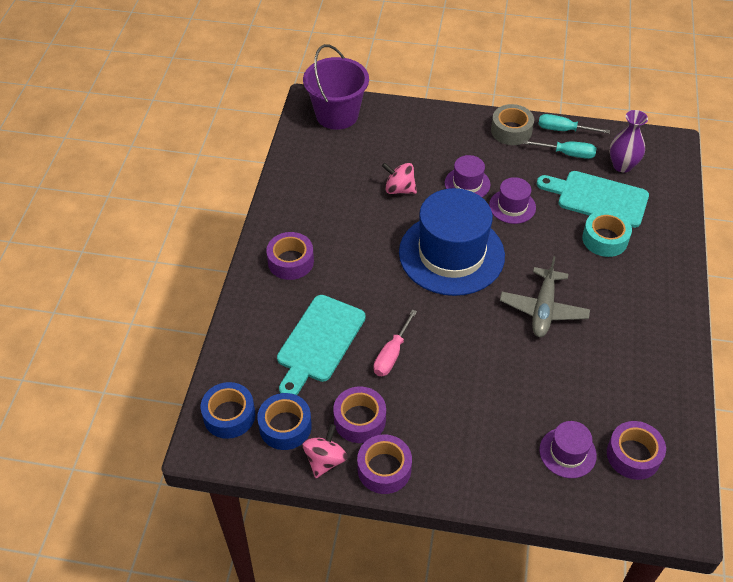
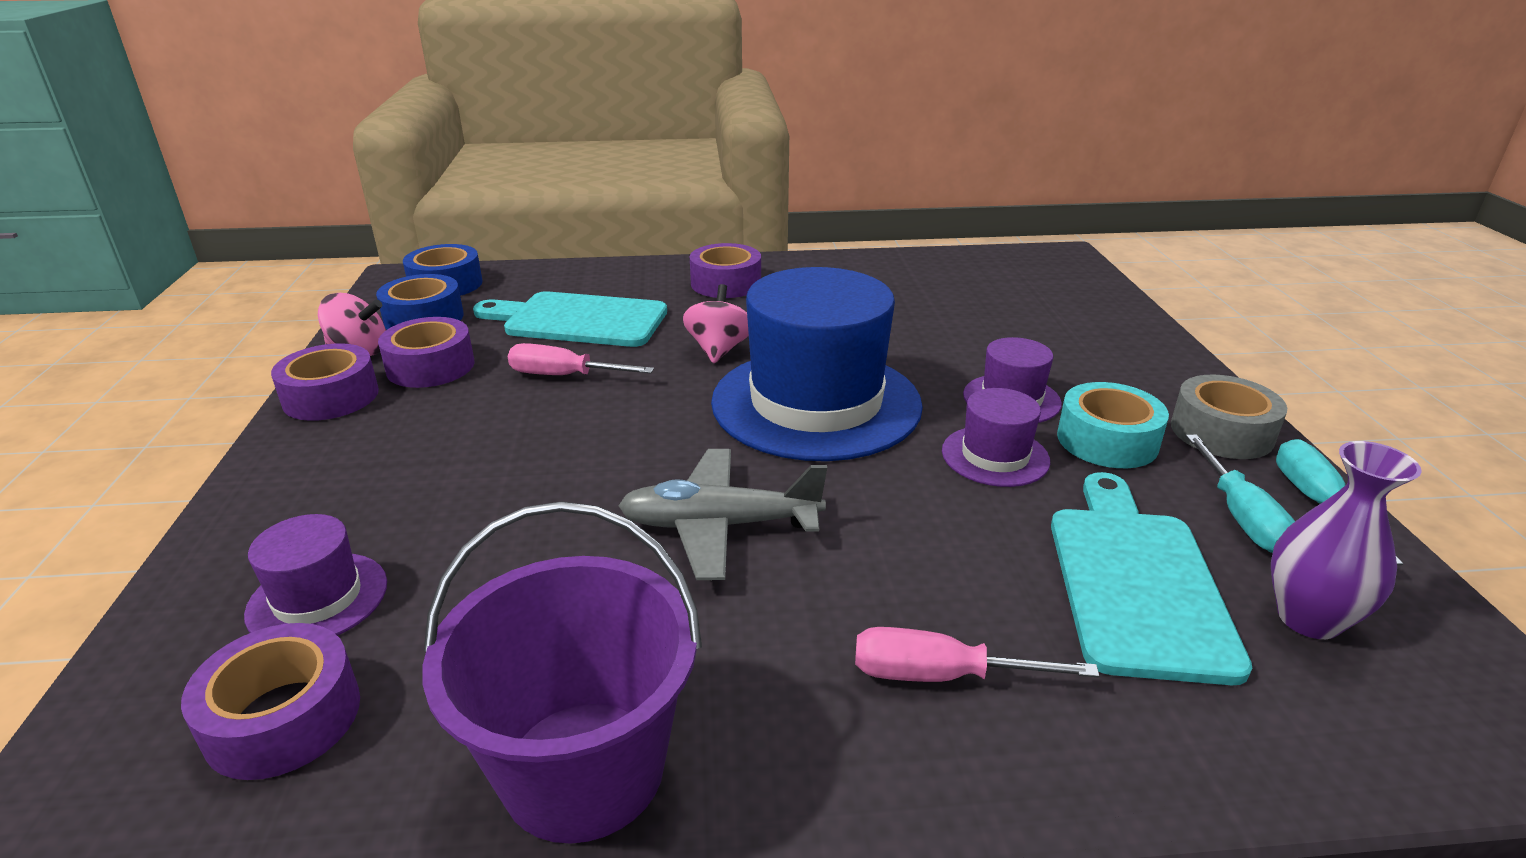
camera: 75 degrees right, 20 degrees down
(337, 115) = (1056, 274): purple bucket -> purple bucket (583, 769)
(399, 189) = (937, 339): pink spinning top -> pink spinning top (719, 350)
(605, 239) = (998, 606): turquoise tape -> turquoise tape (1107, 440)
(635, 265) = (941, 675): none -> pink screwdriver

